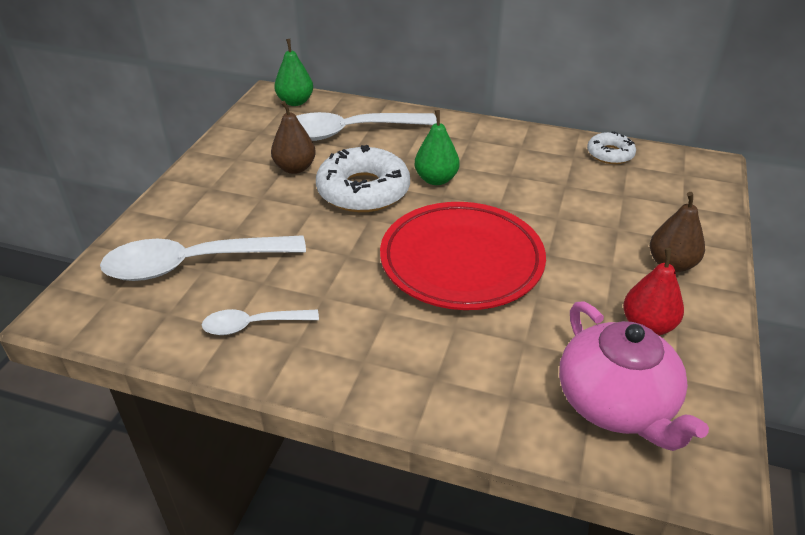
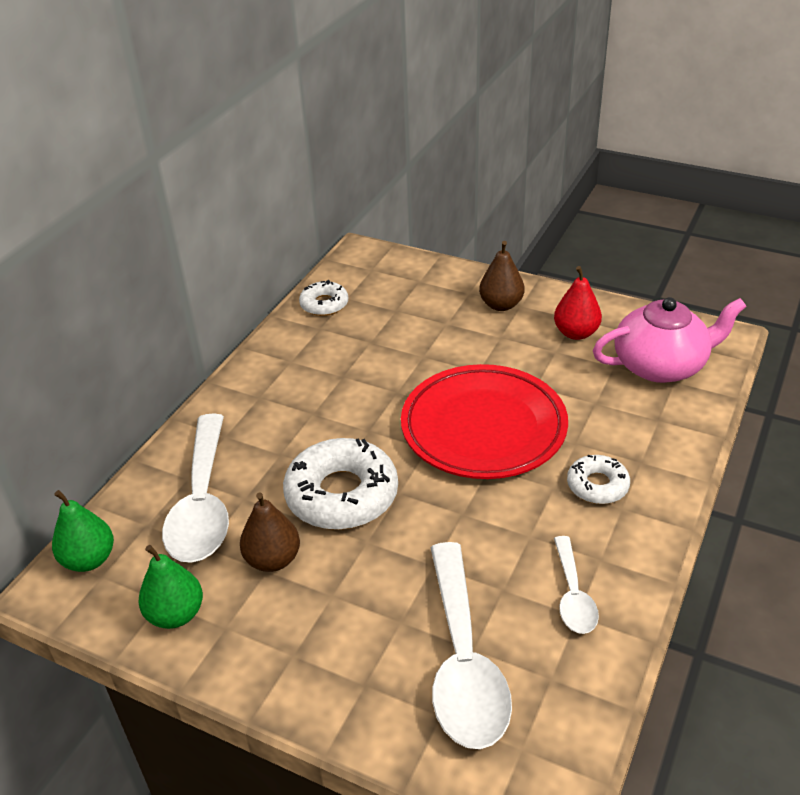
camera: 80 degrees left, 0 degrees up
(393, 342) = (597, 485): none -> white donut
(436, 179) = (335, 432): green pear -> green pear (176, 614)

